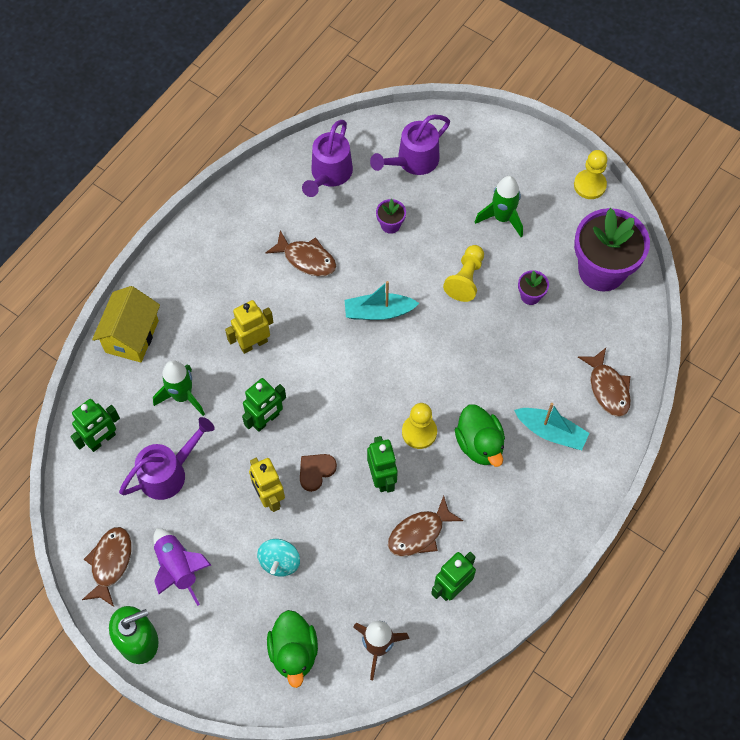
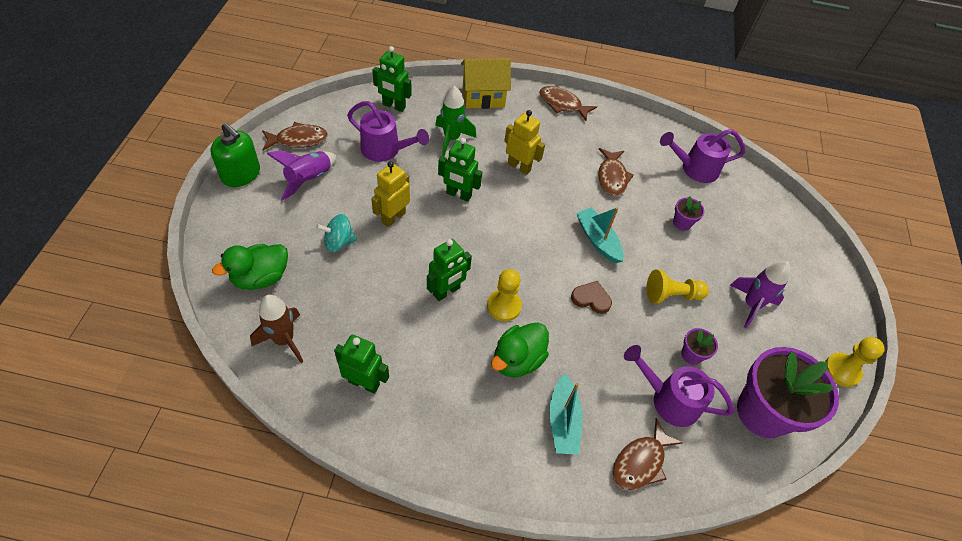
camera: 60 degrees right, 10 degrees down
(316, 471) = (430, 242): brown heart -> brown heart (591, 299)
(412, 161) = (751, 220): purple watering can -> purple watering can (669, 399)
(419, 533) = (407, 338): brown fish -> brown fish (562, 104)
(502, 218) = (751, 305): green rocket -> purple rocket

